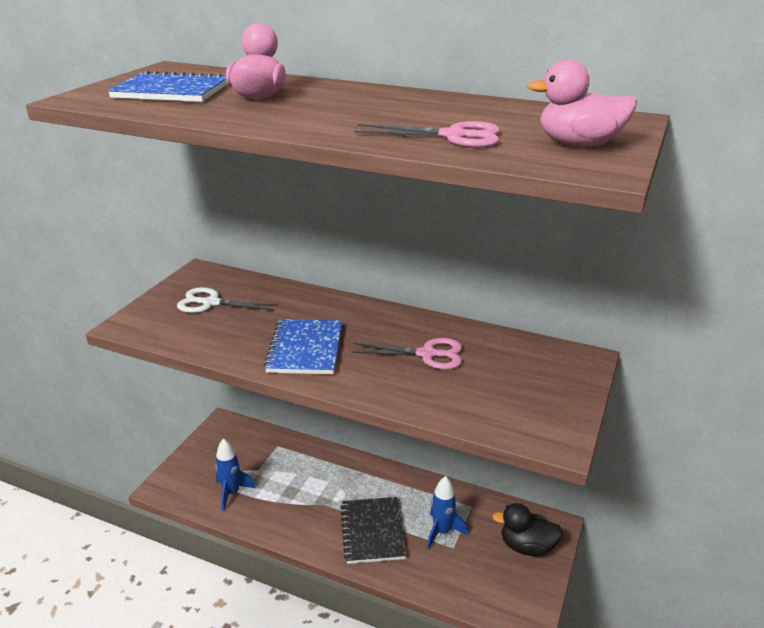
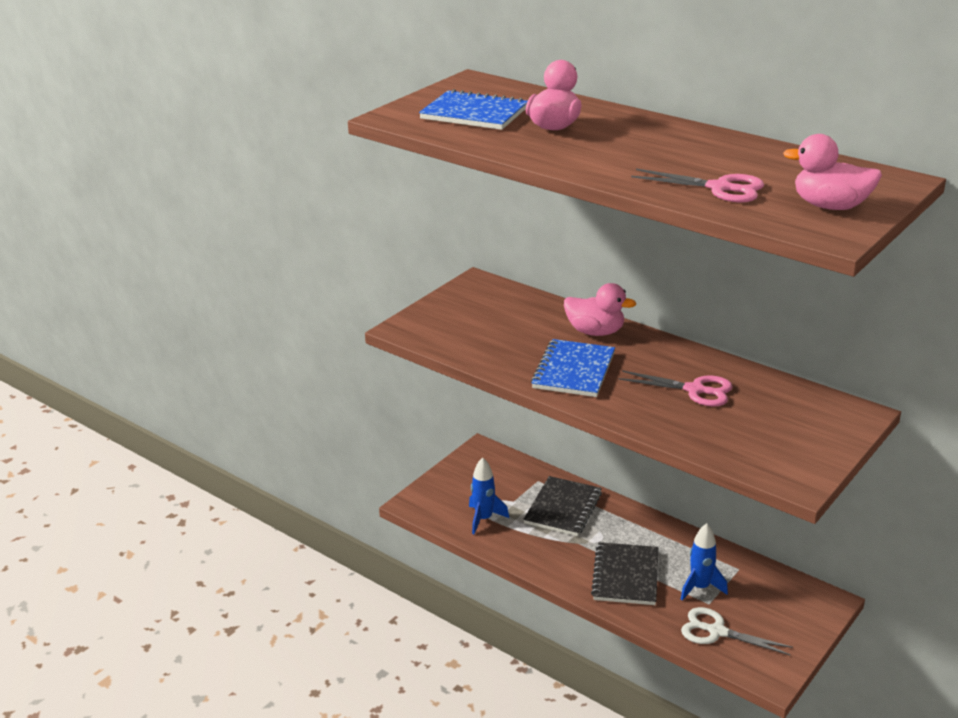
camera: 15 degrees right, 0 degrees up
(211, 303) = (486, 316): white scissors -> white scissors (717, 631)
(304, 470) = (563, 508): none -> black notebook
(319, 307) = (595, 332): none -> pink duck
(527, 546) = (790, 615): black duck -> none

